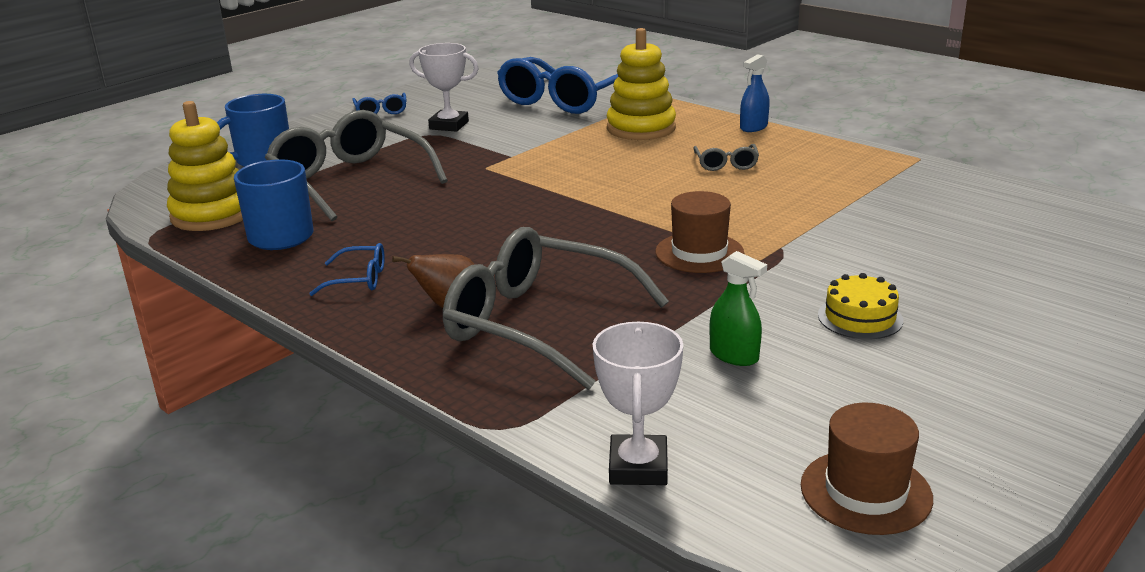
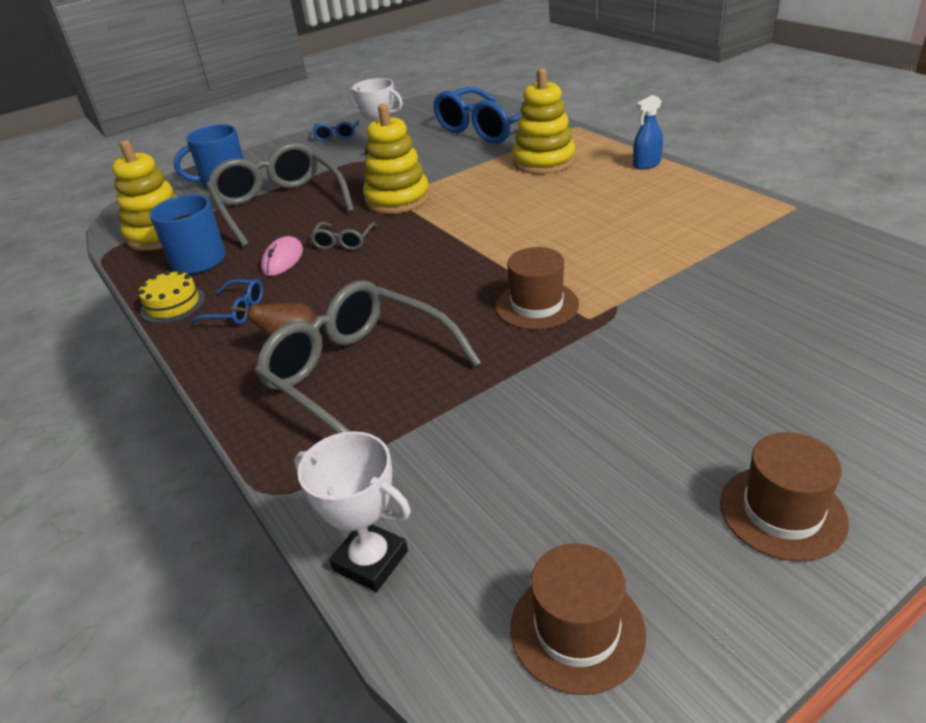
camera: 15 degrees right, 10 degrees up
(386, 230) = (282, 260): none -> pink mouse
(491, 168) = (397, 199): none -> yellow stacking toy
(638, 467) = (370, 561): white trophy -> white trophy turned 75 degrees counterclockwise
(726, 164) = (604, 205): grey glasses -> grey glasses (343, 242)
(734, 355) = (518, 433): green spray bottle -> none
(860, 317) = (660, 399): yellow cake -> yellow cake (173, 305)
(1008, 389) = (782, 512): none -> brown hat

